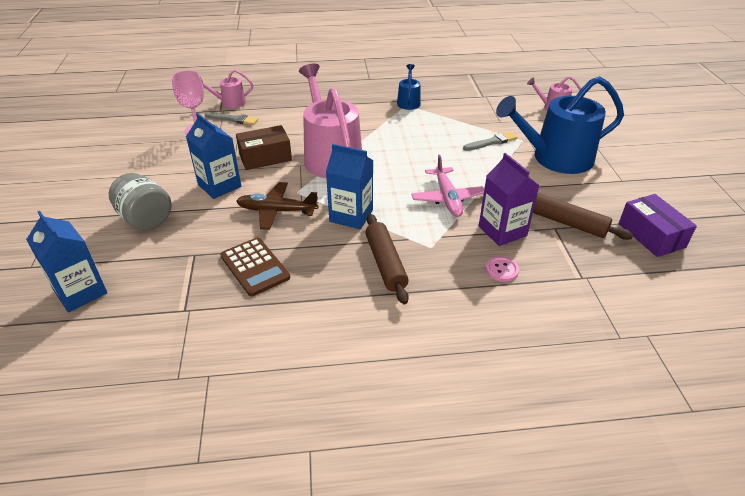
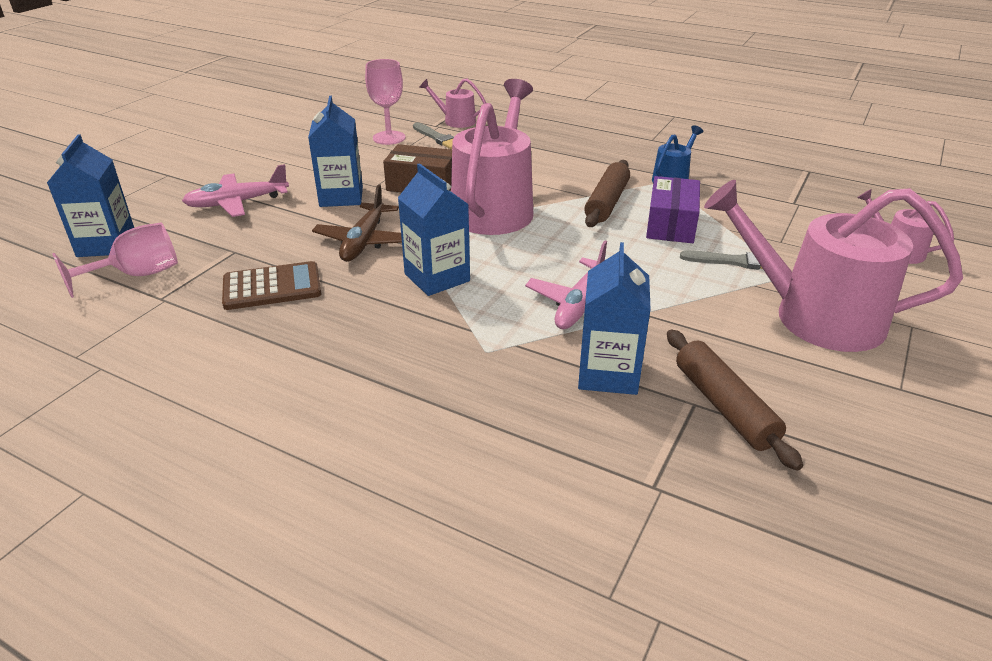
camera: 35 degrees right, 5 degrees down
(141, 302) = (137, 275): none -> pink goblet
(146, 219) = (237, 203): grey jar -> pink plane
(255, 267) = (272, 287): brown calculator -> brown calculator turned 105 degrees counterclockwise
(276, 211) = (364, 241): brown plane -> brown plane turned 120 degrees counterclockwise
(385, 263) = (409, 344): brown rolling pin -> brown rolling pin (607, 202)
(501, 270) = (544, 419): pink button -> none
(502, 231) = (608, 373): purple carton -> blue carton
(556, 158) = (815, 316): blue watering can -> pink watering can
(651, 235) = (855, 486): purple box -> purple box (671, 224)

